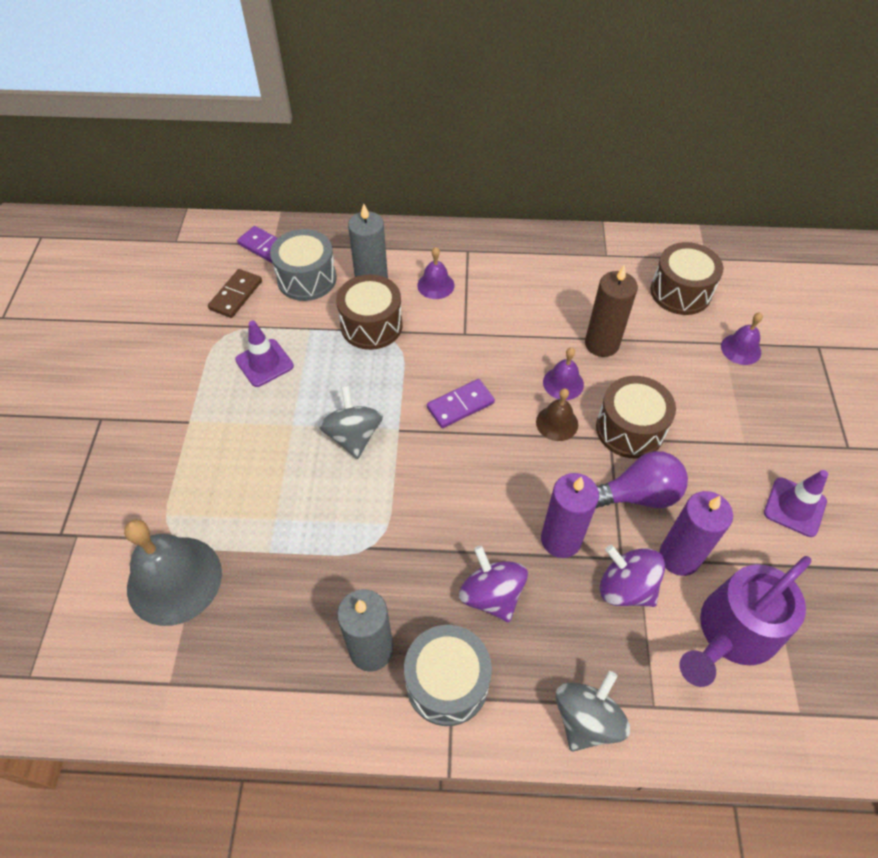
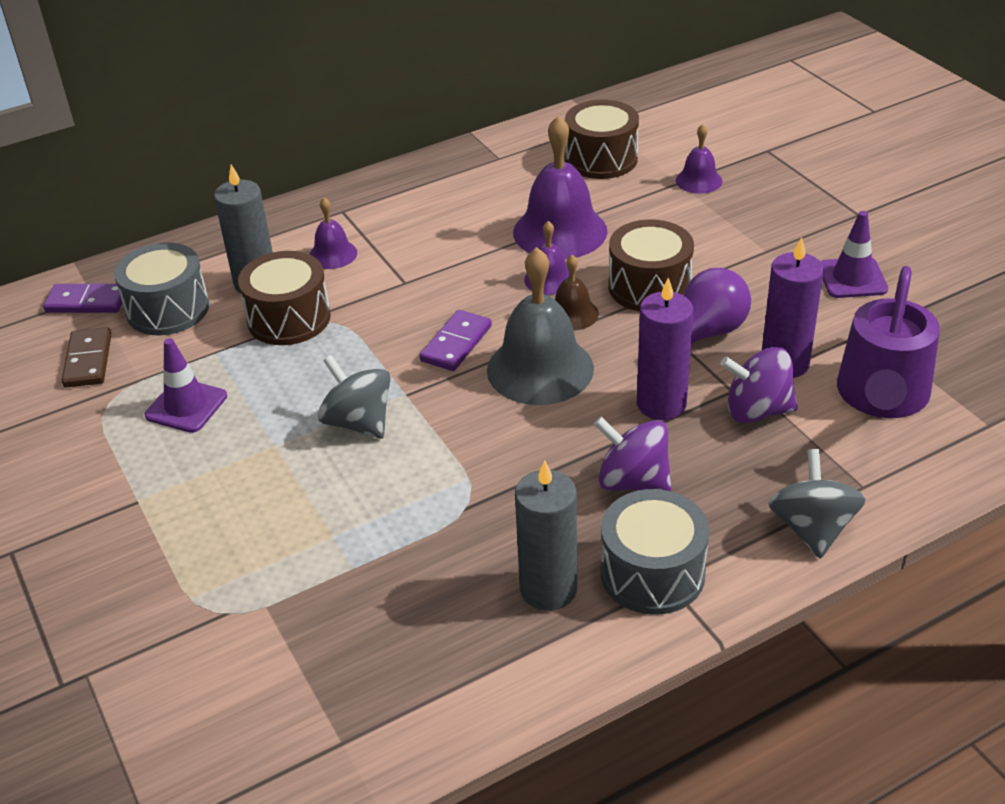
camera: 30 degrees left, 15 degrees down
(174, 580) = (259, 649): grey bell -> grey bell (540, 369)
(601, 344) = (560, 231): brown candle -> purple bell

